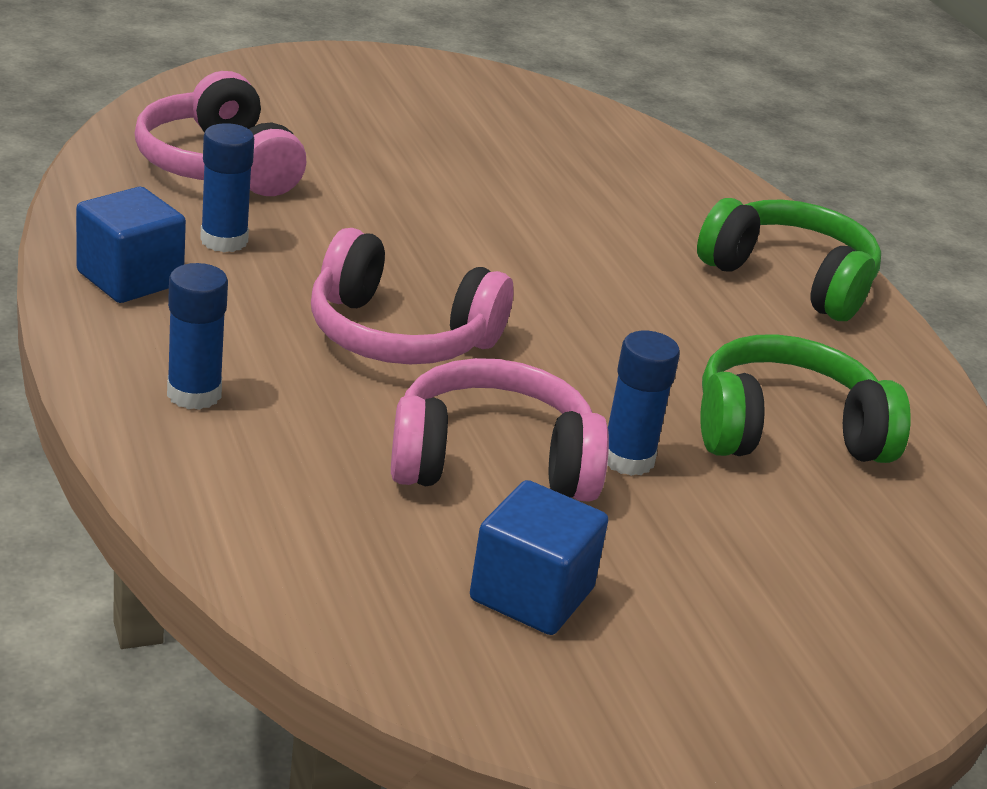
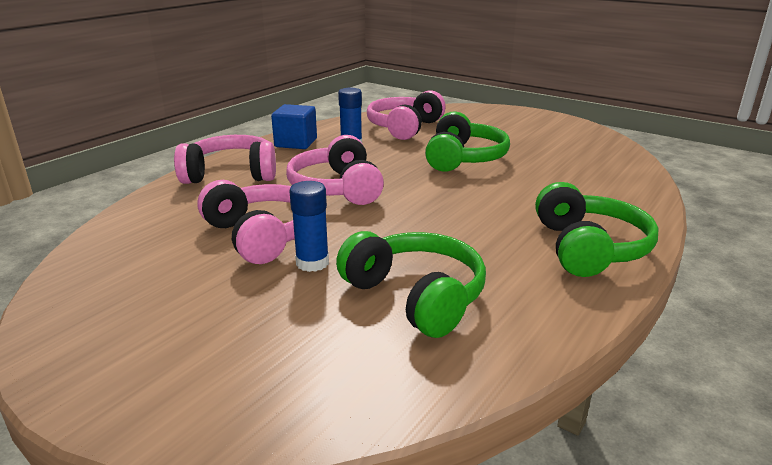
camera: 60 degrees right, 5 degrees down
(194, 394) = (231, 174): blue glue stick -> pink headphones
(428, 197) = (463, 158): none -> green headphones
(531, 594) = (157, 277): blue cube -> none

